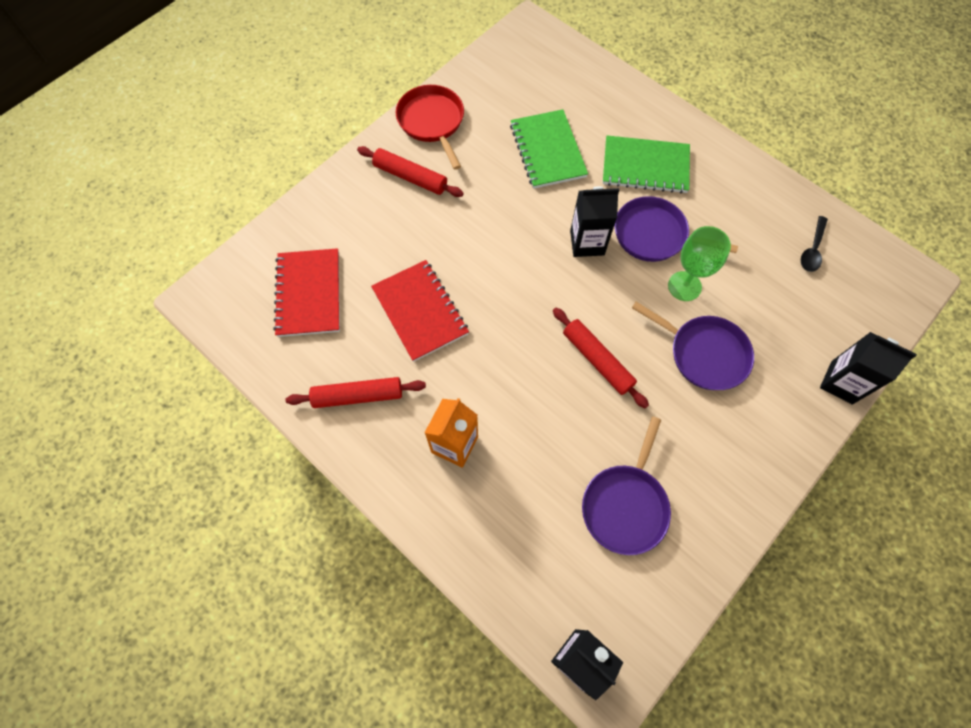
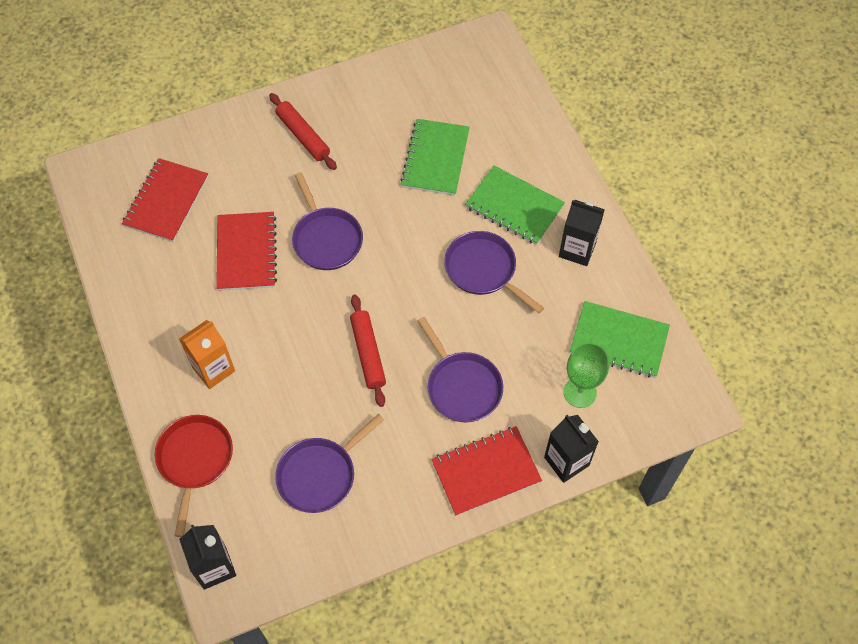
camera: 25 degrees right, 5 degrees down
(358, 396) = (160, 299): red rolling pin -> none
(432, 122) = (349, 94): red pan -> red pan (195, 460)
(491, 266) = (326, 239): none -> purple pan
(587, 243) = (420, 253): black carton -> black carton (577, 249)
(684, 286) = (481, 324): green goblet -> green goblet (580, 392)
(777, 426) = (486, 471): none -> red notebook
(812, 250) = (619, 341): black spoon -> green notebook

